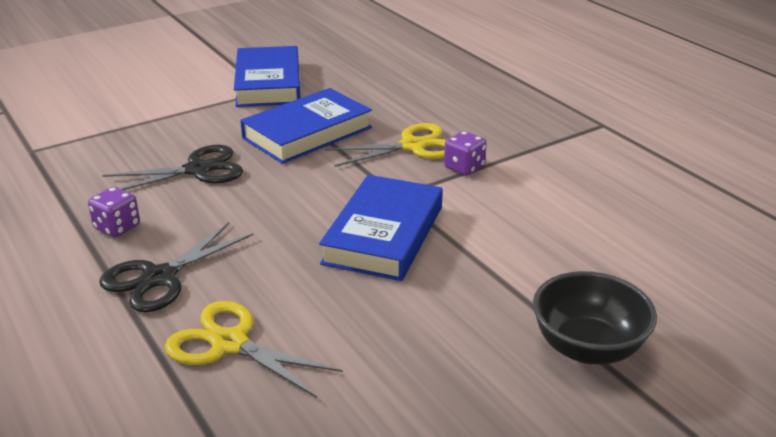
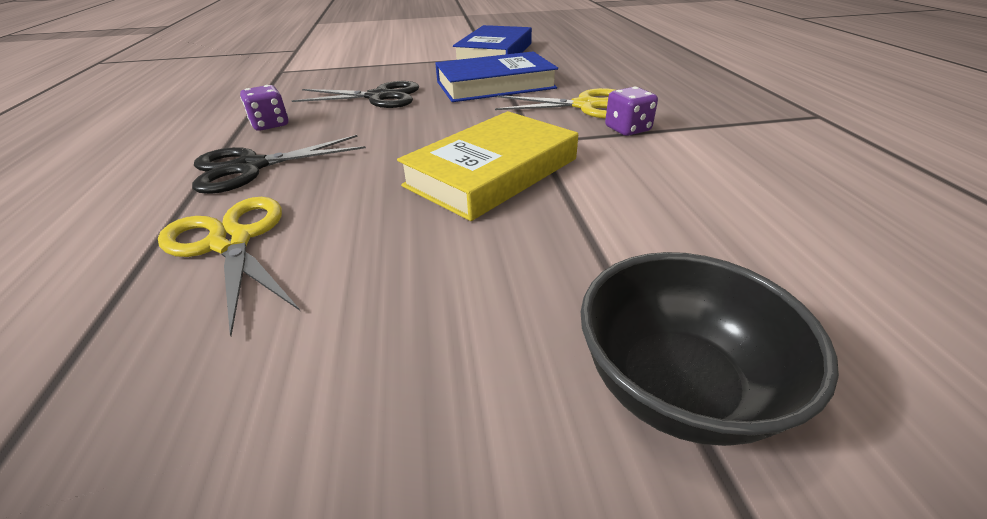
camera: 25 degrees right, 5 degrees up
(383, 235) = (492, 172): blue book -> yellow book

